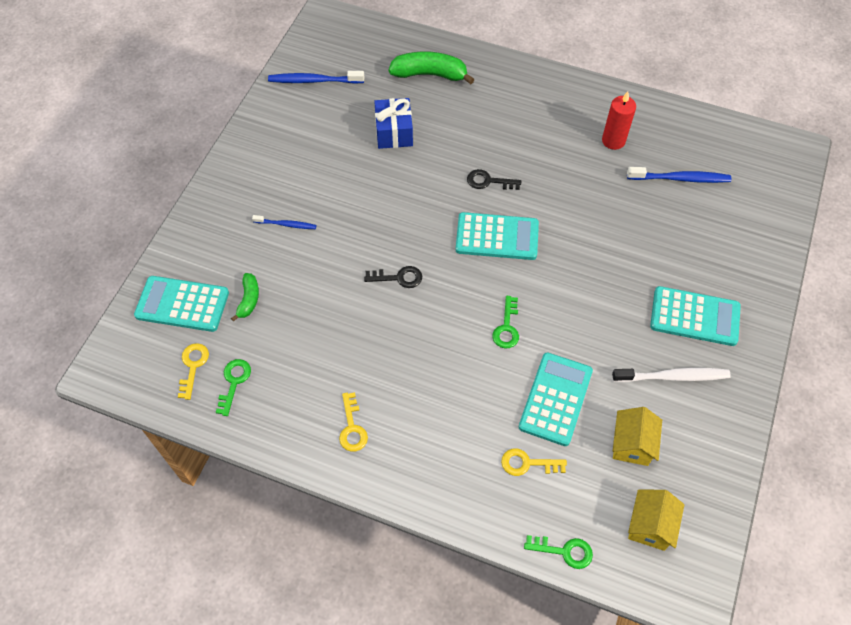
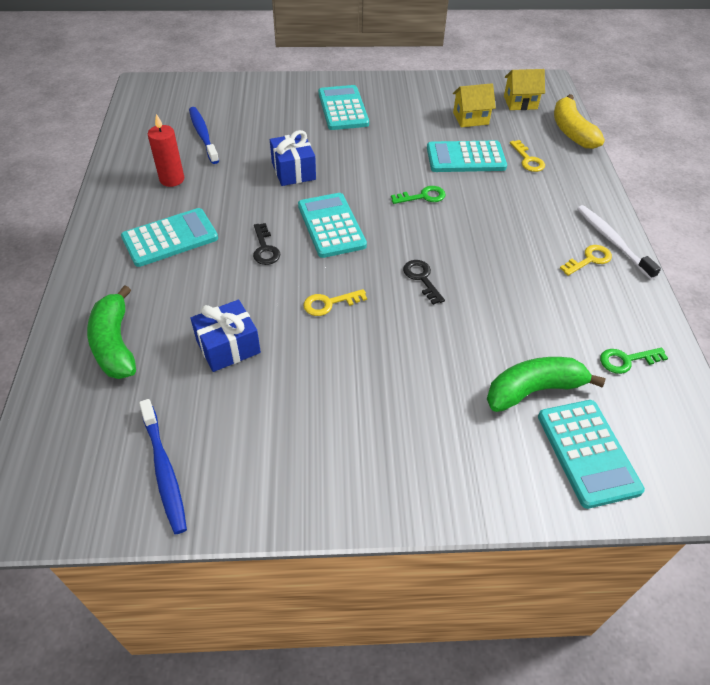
camera: 115 degrees left, 10 degrees down
(193, 366) = (642, 404): yellow key -> yellow key (329, 303)
(249, 299) = (533, 390): green banana -> green banana, size x1.80
(286, 224) = (418, 398): blue toothbrush -> none
(531, 124) = (170, 238): none -> turquoise calculator
(564, 551) = (571, 131): green key -> yellow banana
(591, 234) = (293, 171): none -> blue gift
(672, 376) = (402, 110): white toothbrush -> white toothbrush (612, 241)

